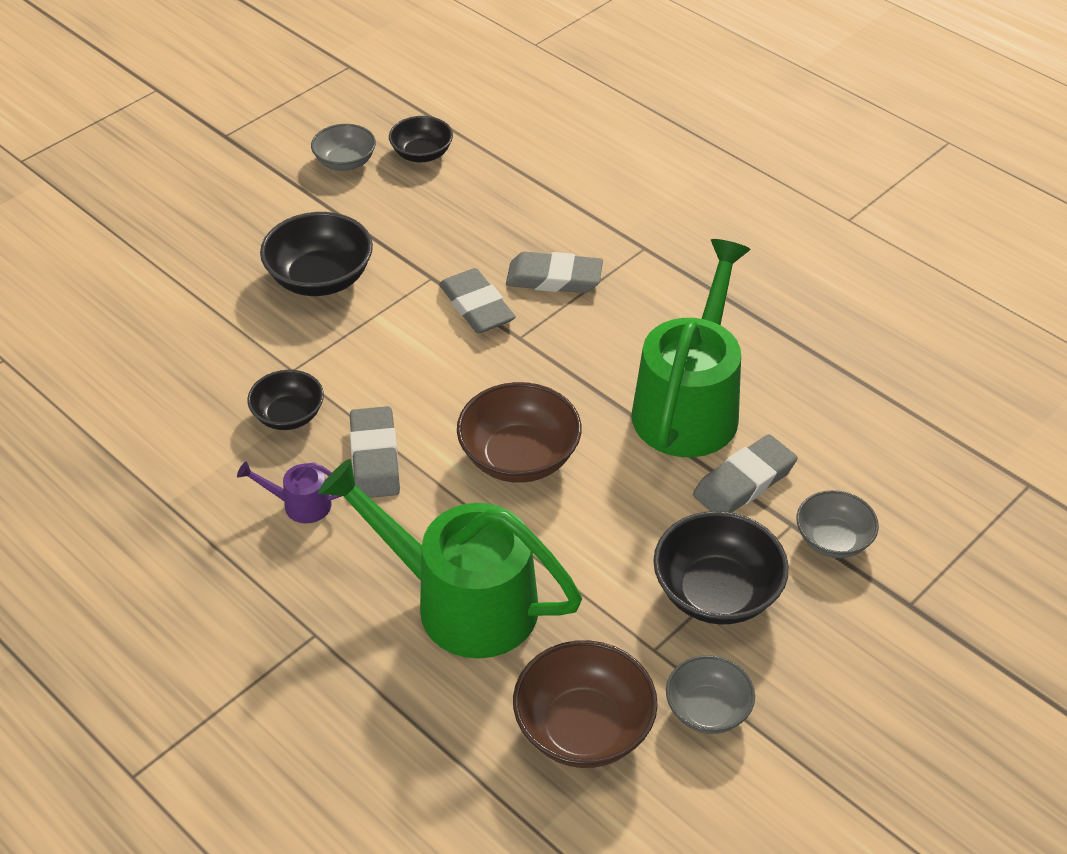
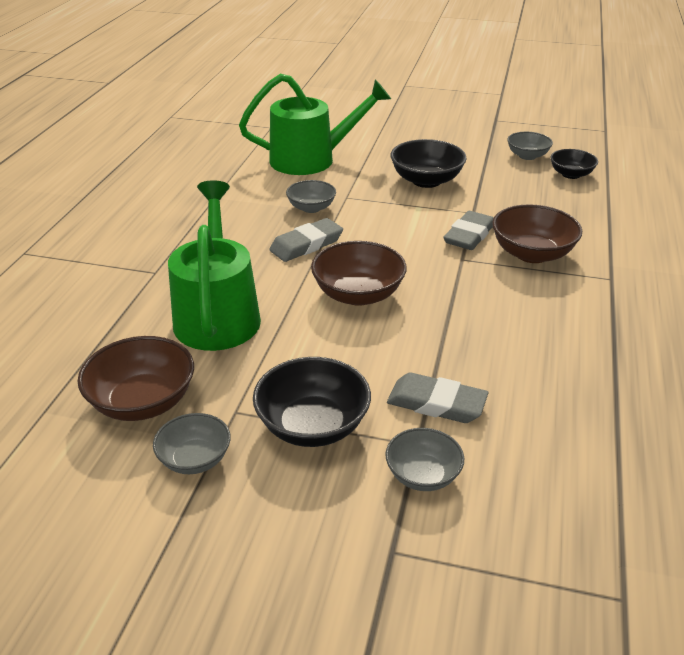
camera: 60 degrees right, 10 degrees down
(288, 415) = (311, 208): black bowl -> grey bowl
(300, 504) = (248, 234): purple watering can -> none
(554, 278) = (532, 254): grey eraser -> brown bowl
(689, 404) = (485, 350): green watering can -> green watering can (311, 159)

